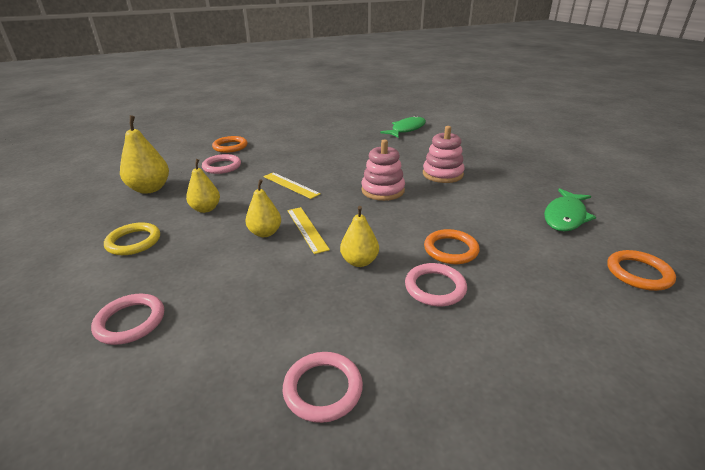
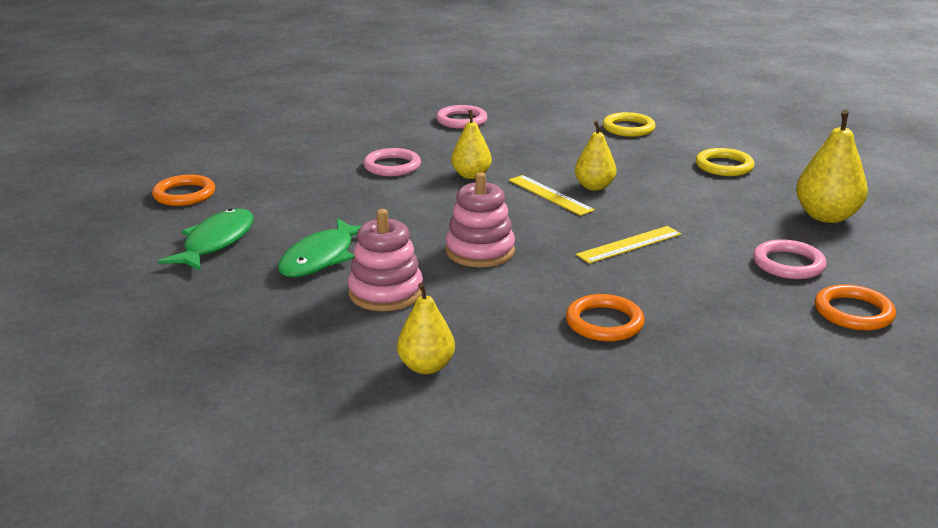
camera: 165 degrees right, 5 degrees down
(130, 321) = (628, 128): pink ring -> yellow ring
(206, 209) = (702, 201): yellow pear -> yellow pear (426, 367)
(290, 185) = (629, 244): yellow ruler -> yellow ruler turned 60 degrees counterclockwise
(406, 129) = (490, 436): green fish -> green fish (321, 258)
(450, 249) = (376, 193): orange ring -> orange ring (604, 323)

